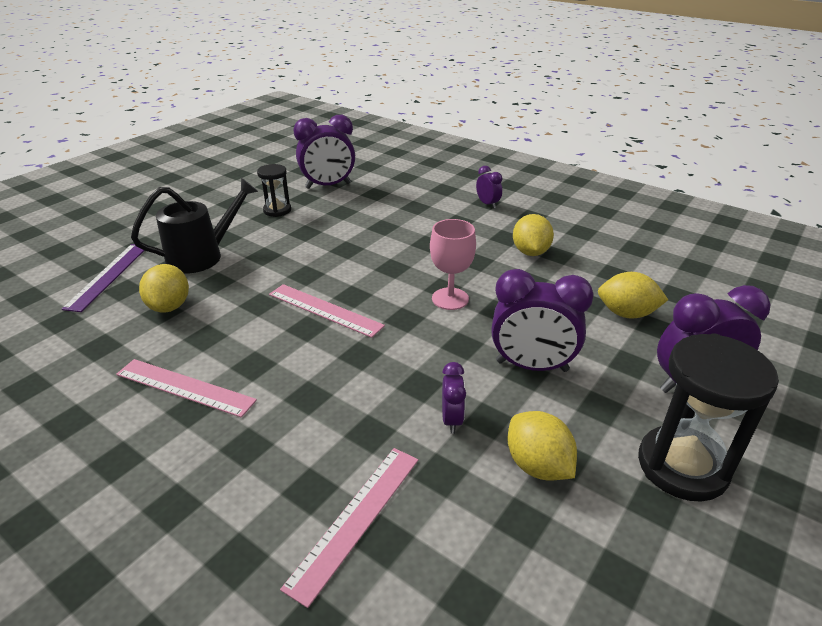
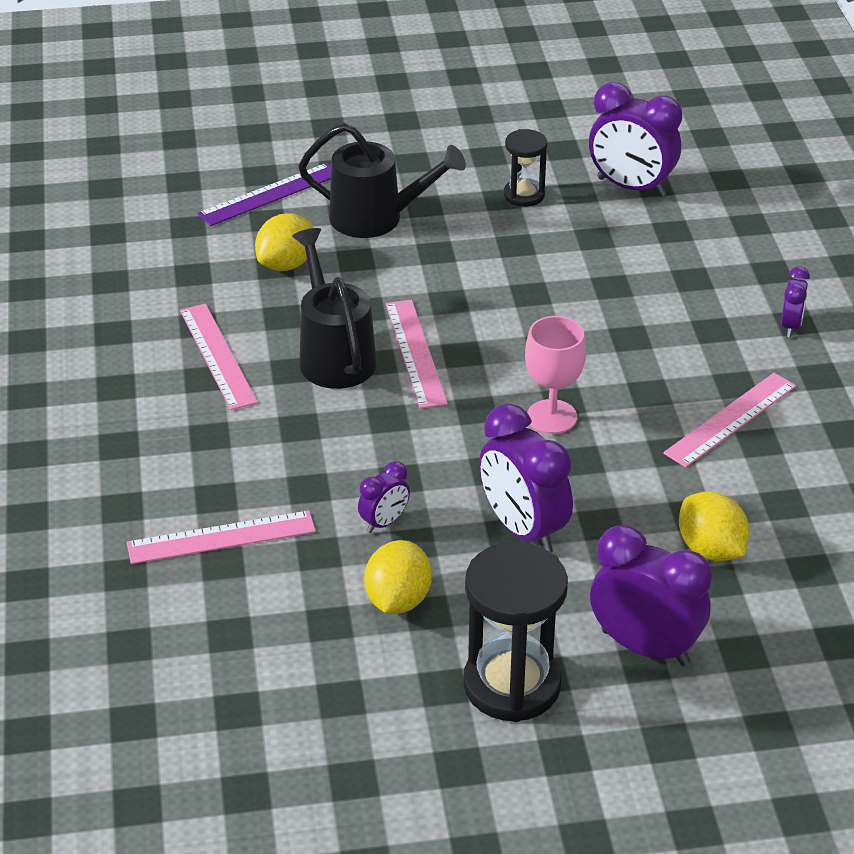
camera: 45 degrees right, 5 degrees up
(272, 339) = (333, 355): none -> black watering can
(530, 252) = (730, 419): yellow lemon -> pink ruler

